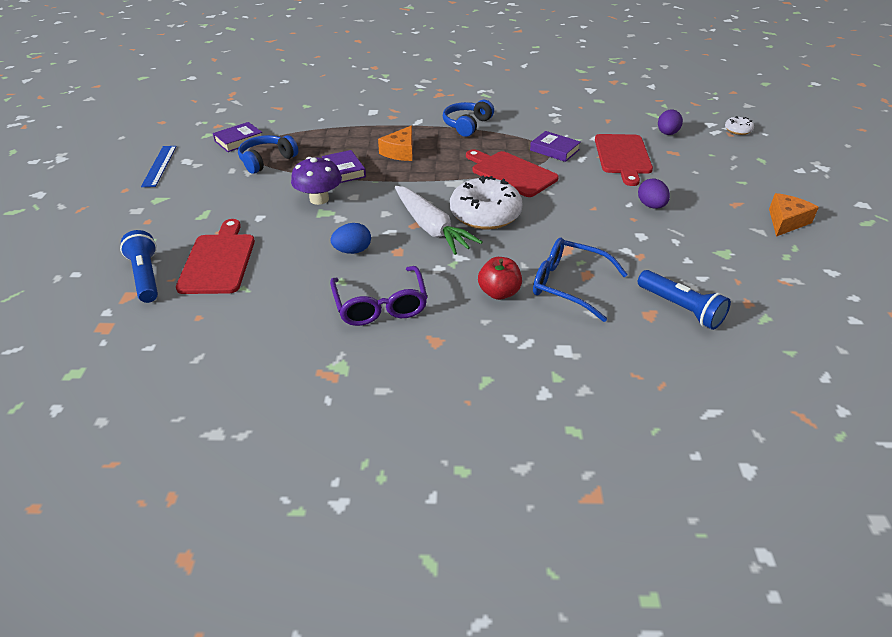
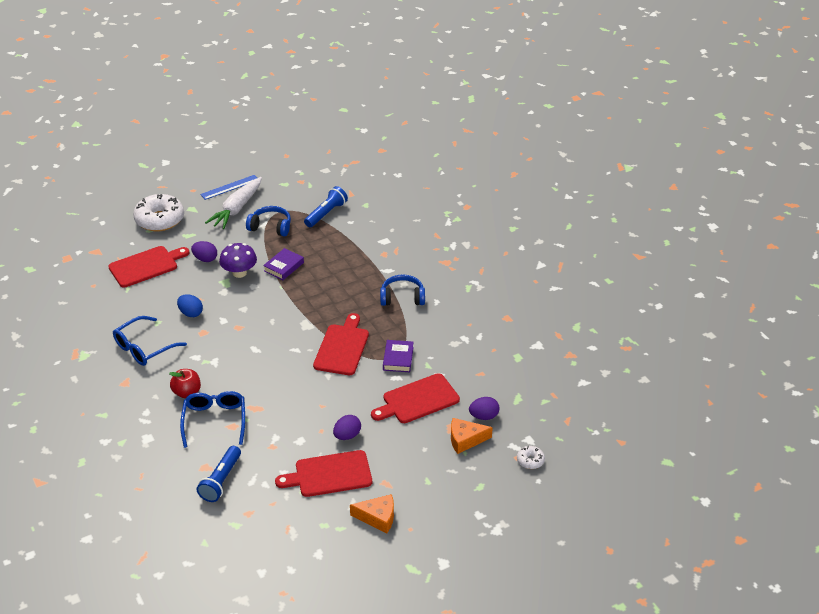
camera: 60 degrees right, 0 degrees up
(146, 276) = (115, 248): blue flashlight -> blue flashlight (326, 214)
(239, 140) = (287, 201): purple book -> none
(265, 214) = (205, 259): none -> purple egg
(380, 306) = (144, 348): purple glasses -> blue glasses
(400, 152) = (331, 281): orange cheese -> orange cheese (465, 440)
(431, 228) = (239, 336): white carrot -> white carrot (237, 209)
(485, 214) = (274, 355): white donut -> white donut (160, 220)
(707, 232) = (329, 474): none -> red cutting board

